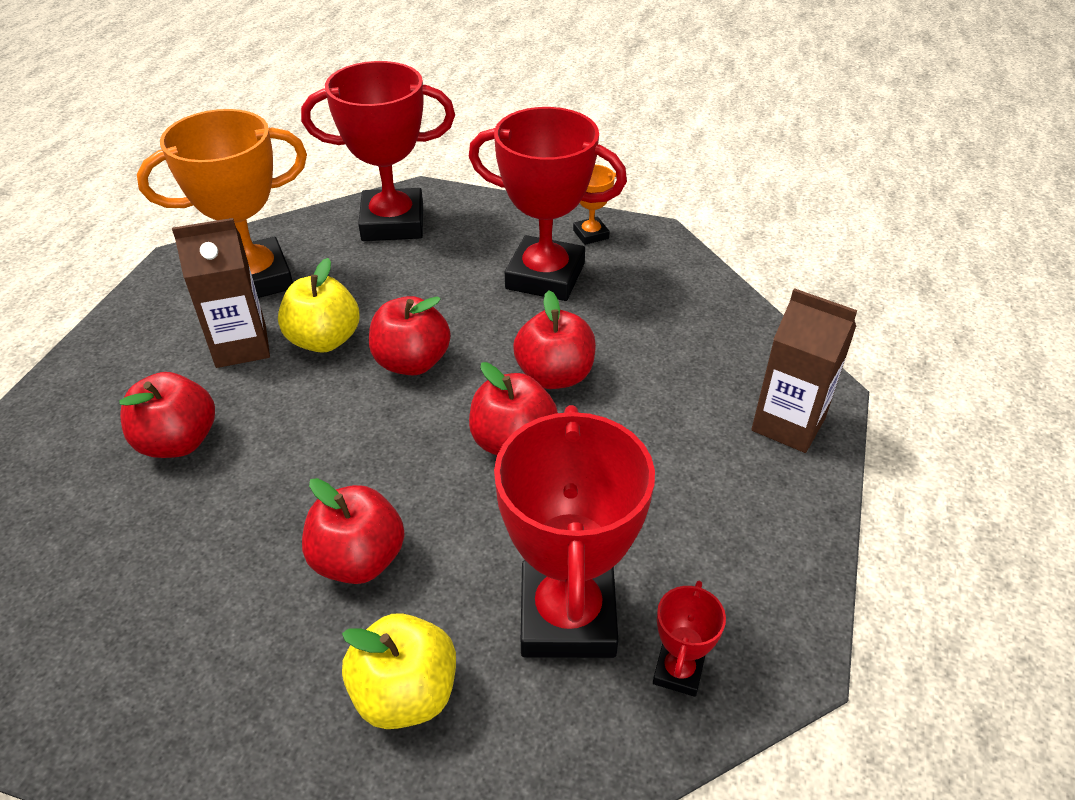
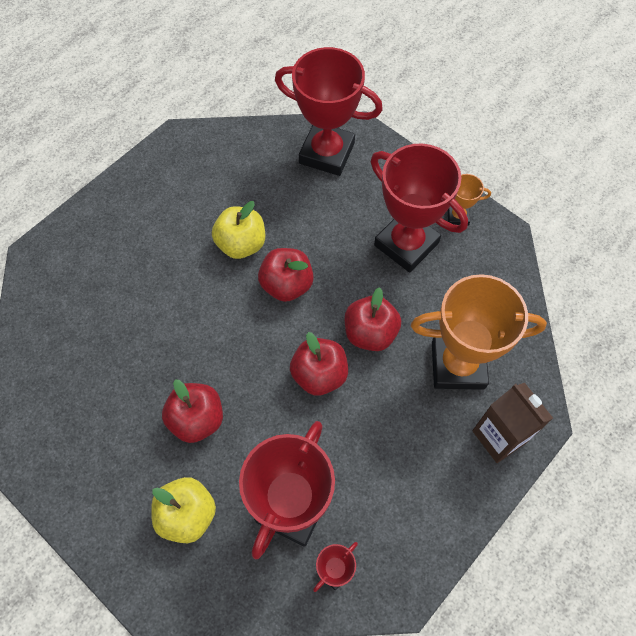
camera: 25 degrees right, 20 degrees up
(178, 441) = (131, 291): red apple -> none
(241, 346) = (190, 229): brown carton -> none
(255, 279) = (219, 173): orange trophy -> orange trophy (457, 365)

